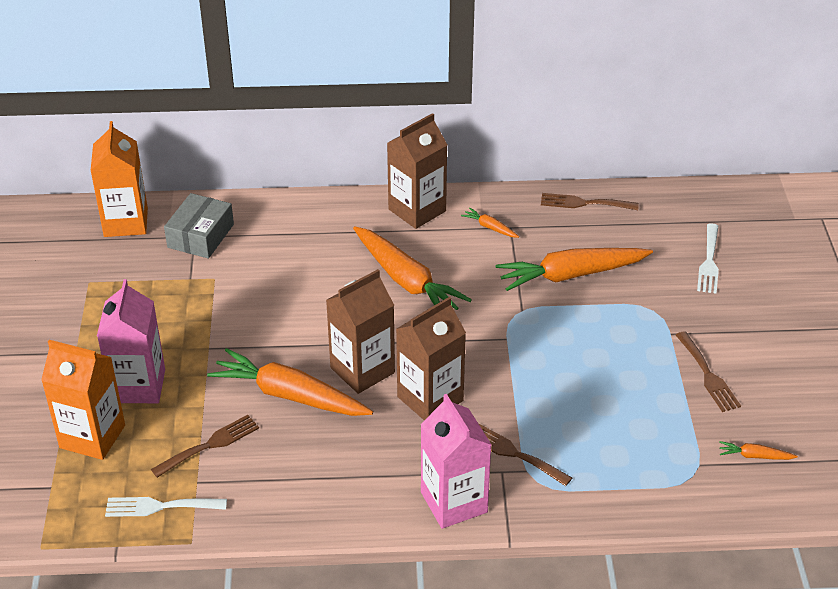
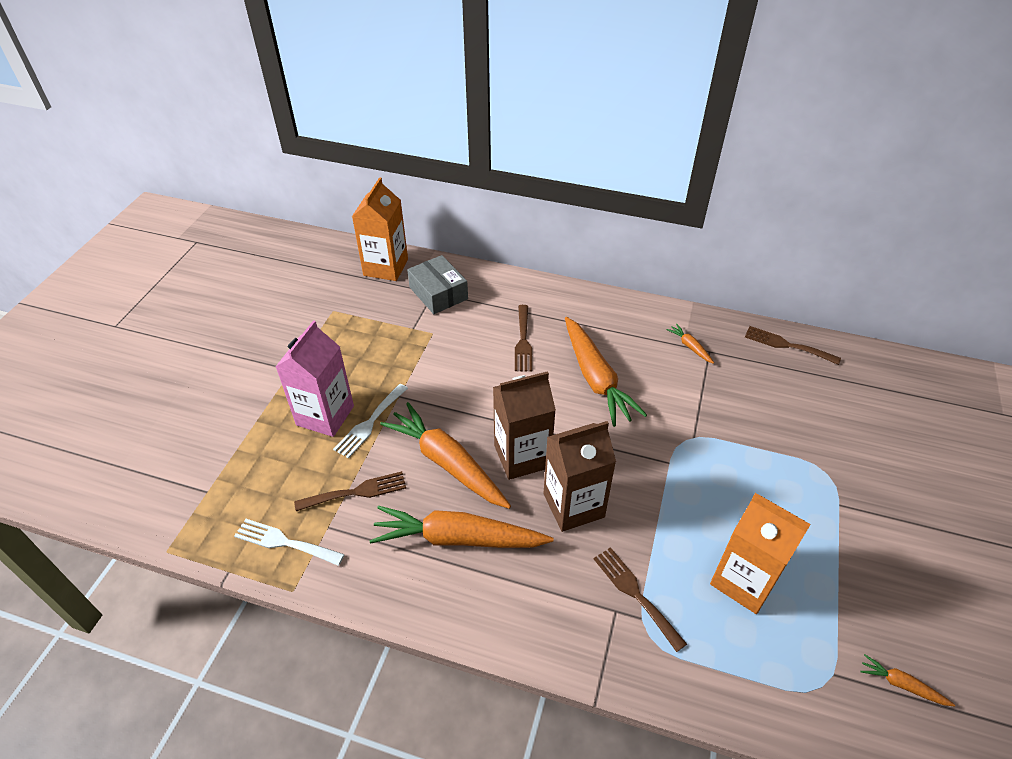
camera: 20 degrees right, 5 degrees up
(92, 436) = (264, 452): orange carton -> orange carton (744, 580)
(201, 236) = (438, 293): grey box -> grey box turned 75 degrees counterclockwise
(417, 210) = (629, 315): brown carton -> none
(454, 502) = (555, 631): pink carton -> none
(571, 275) = (753, 414): orange carrot -> orange carrot (458, 538)
(708, 375) = (869, 565): brown fork -> brown fork (523, 341)
(709, 262) = (899, 437): white fork -> white fork (370, 423)

